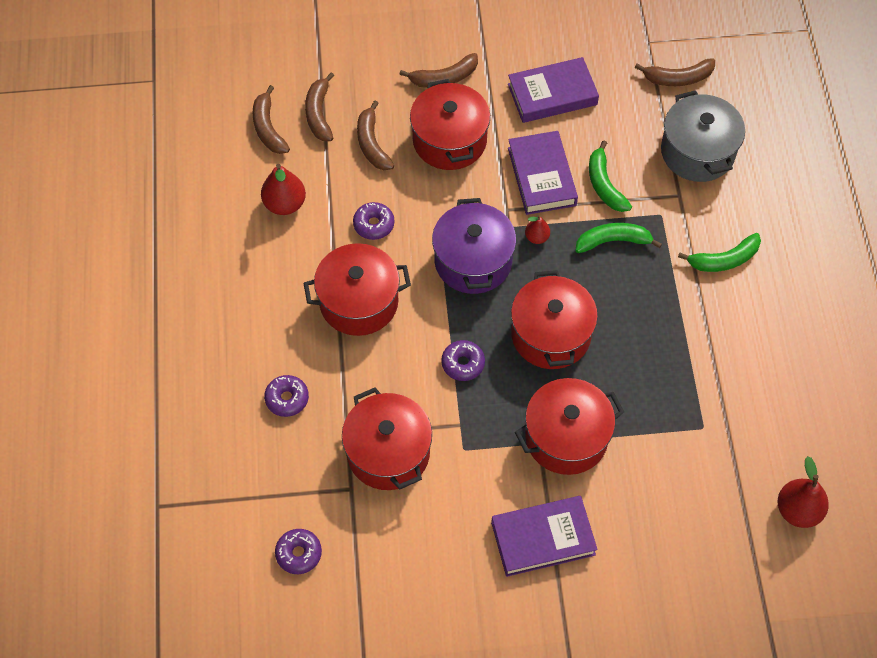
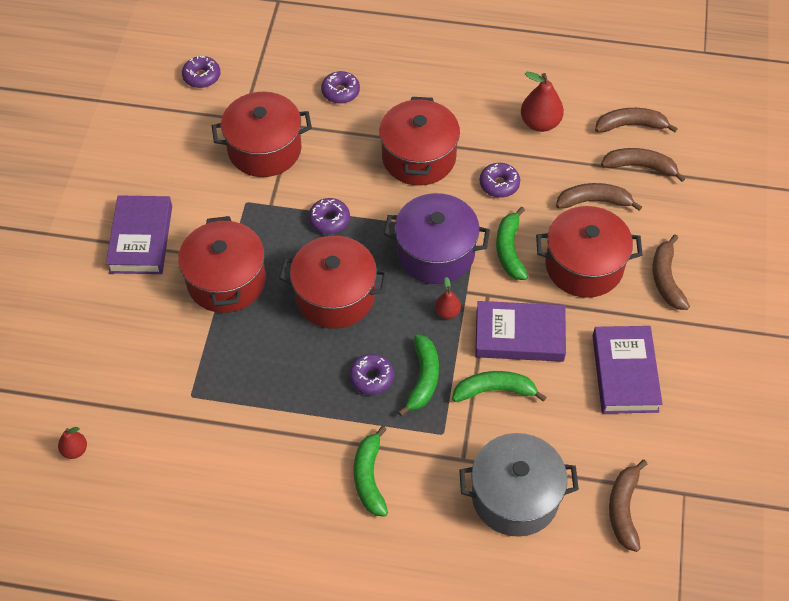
camera: 105 degrees right, 5 degrees down
(450, 201) = (509, 250): none -> green banana
(627, 282) = (371, 378): none -> purple donut
(798, 510) = (75, 450): red pear -> red pear, size x0.56

